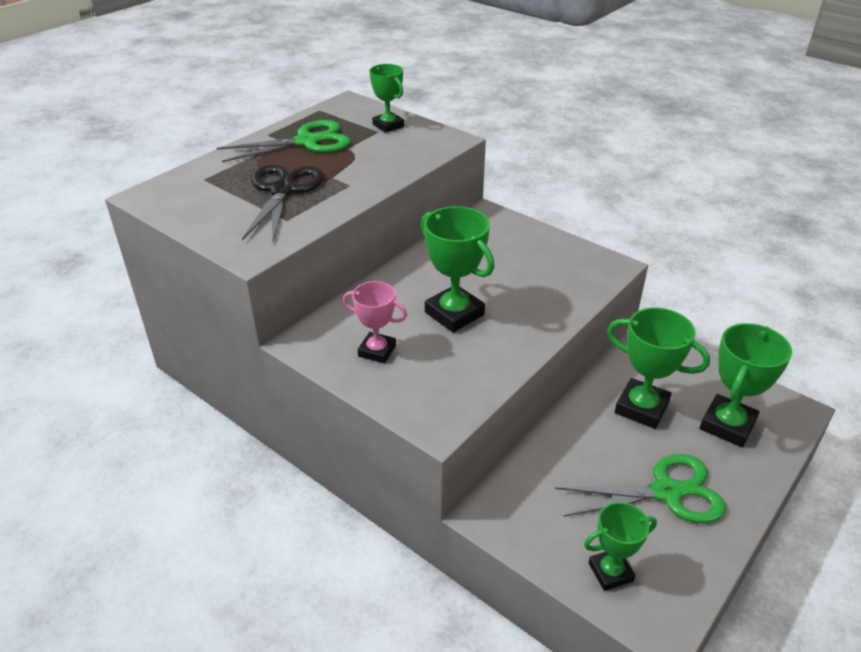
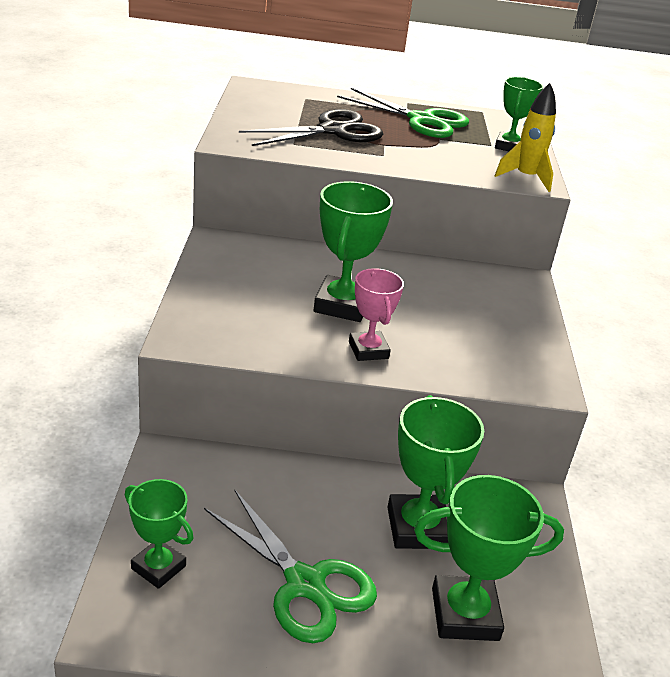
camera: 50 degrees right, 5 degrees down
(377, 351) = (244, 279): pink trophy -> pink trophy (368, 350)
(442, 141) = (526, 178): none -> yellow rocket

